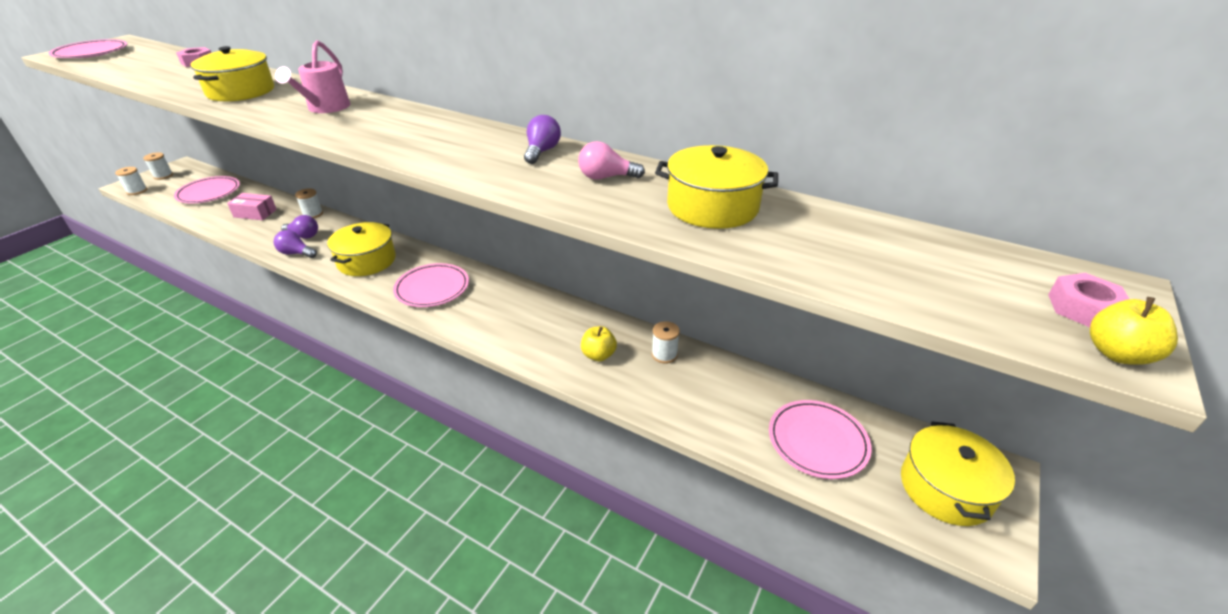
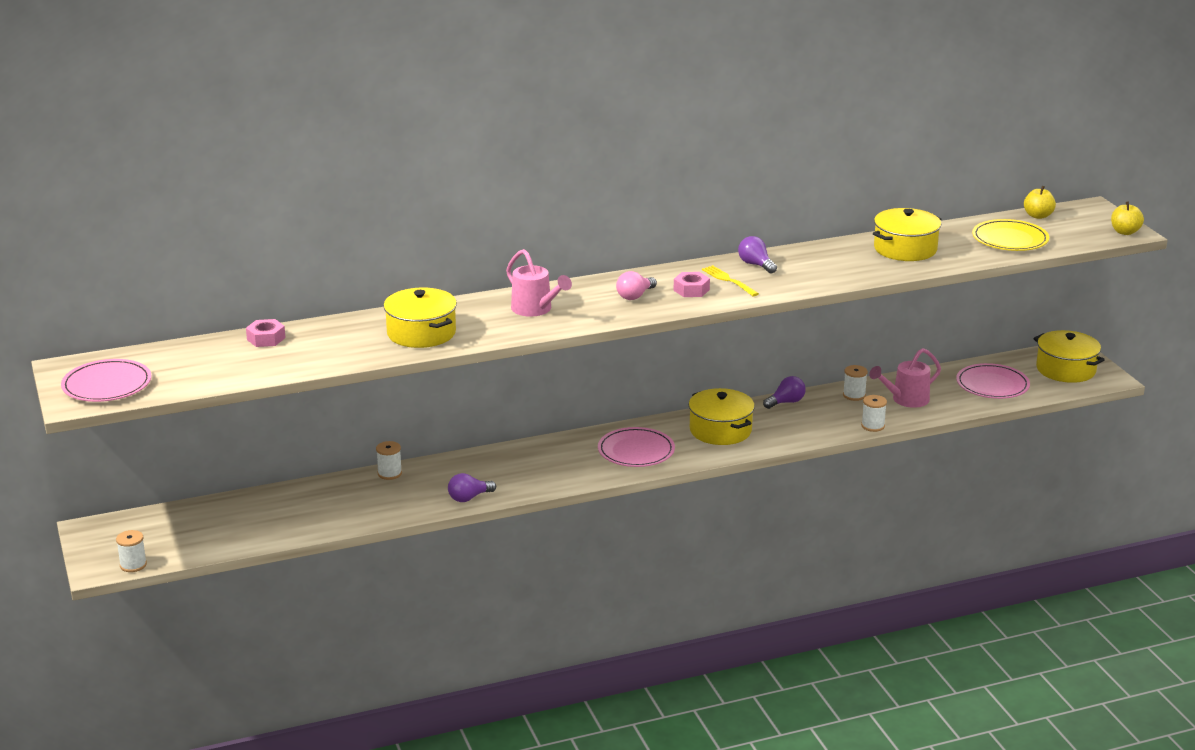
camera: 50 degrees left, 10 degrees down
(163, 176) = (109, 543): white spool -> white spool (873, 426)
(209, 193) = (222, 521): pink plate -> none
(255, 213) = (332, 503): pink box -> none
(304, 235) = (434, 487): purple light bulb -> purple light bulb (786, 402)
(366, 261) = (540, 468): yellow pot -> yellow pot (720, 430)
(485, 152) = (729, 280): none -> yellow fork
(598, 355) = (822, 417): yellow apple -> yellow apple (1038, 216)
(606, 177) = (826, 260): pink light bulb -> pink light bulb (635, 296)
(698, 392) = (905, 400): none -> pink watering can
(874, 262) = (1010, 239): none -> yellow plate
(1083, 308) = (1095, 221): pink nut -> pink nut (691, 290)

